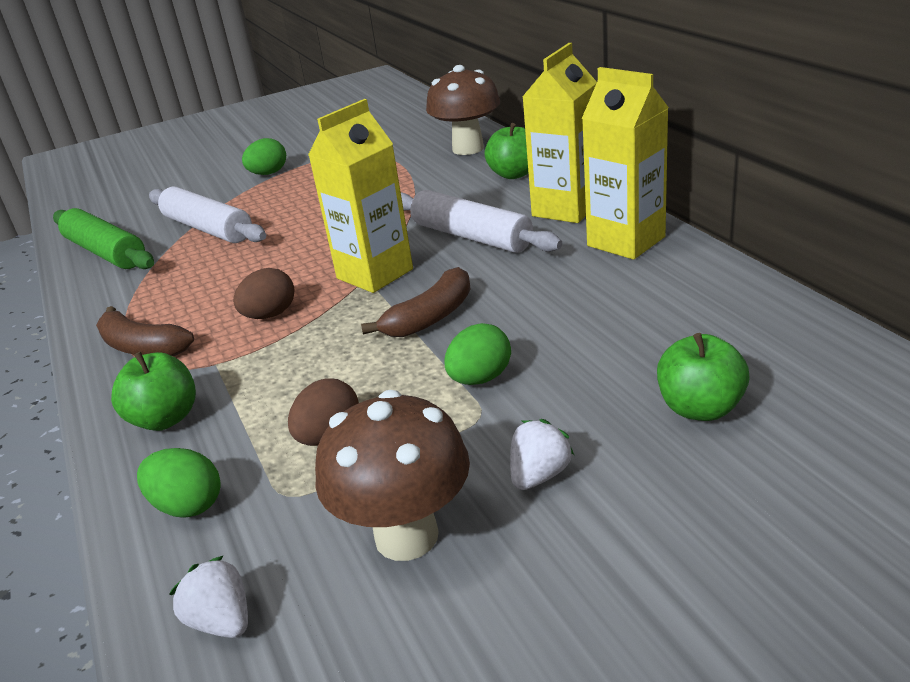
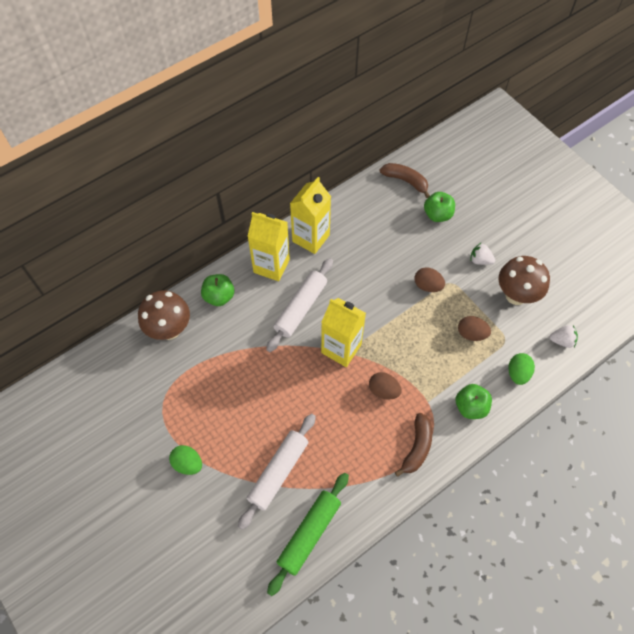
camera: 105 degrees left, 30 degrees up
(222, 621) = (562, 340): white strawberry -> white strawberry turned 120 degrees counterclockwise
(430, 317) = (382, 313): brown banana -> brown banana (406, 181)
(480, 378) = (427, 286): green egg -> brown egg

